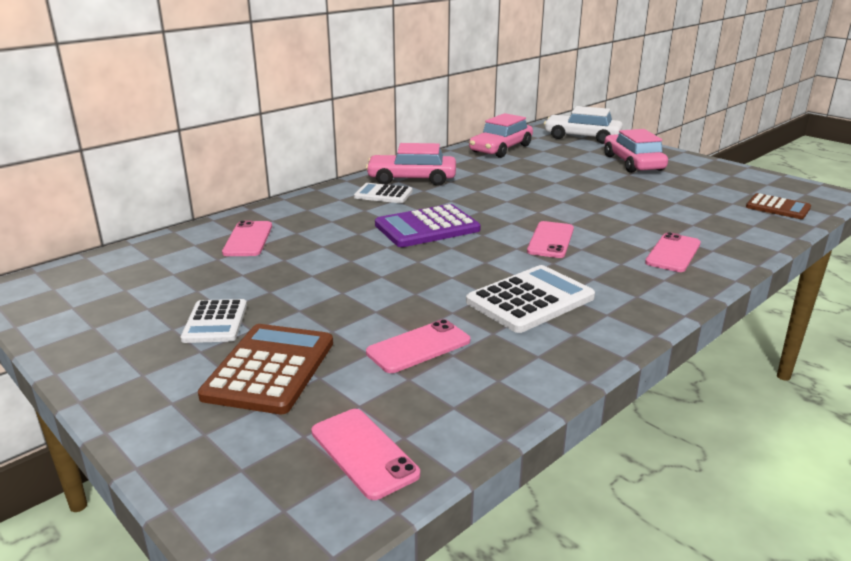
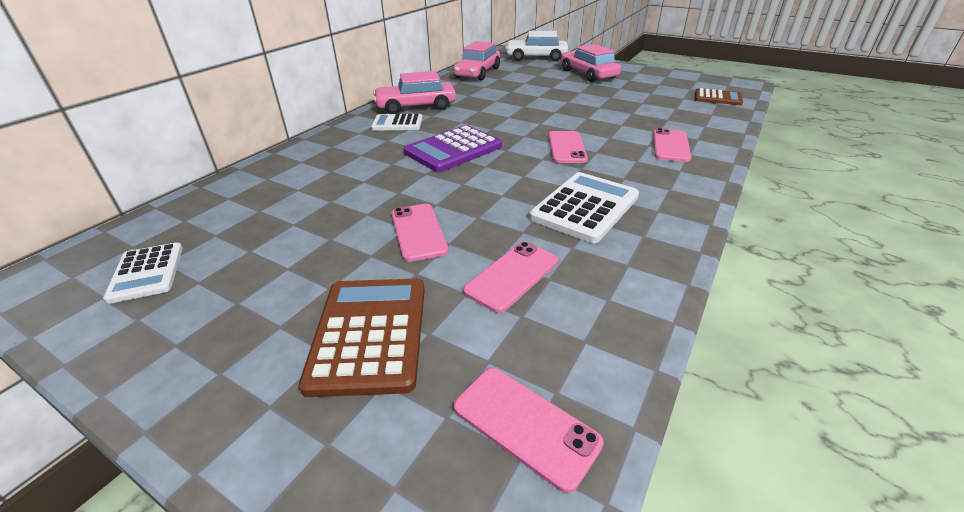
camera: 15 degrees left, 10 degrees up
(215, 322) = (284, 286): white calculator -> white calculator (147, 273)
(248, 239) = (284, 185): pink phone -> pink phone (418, 232)

